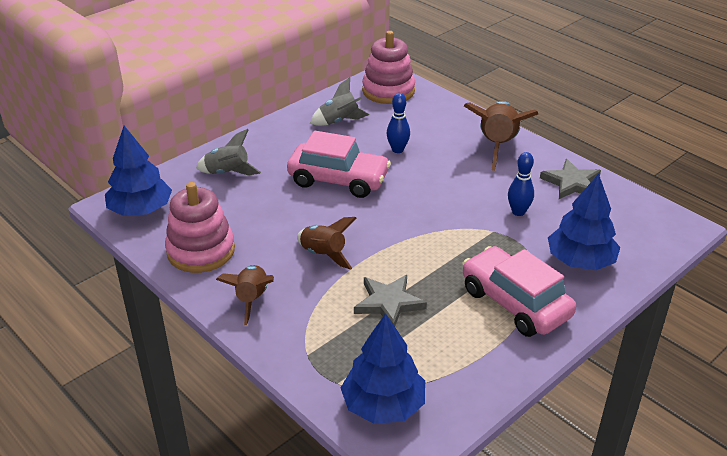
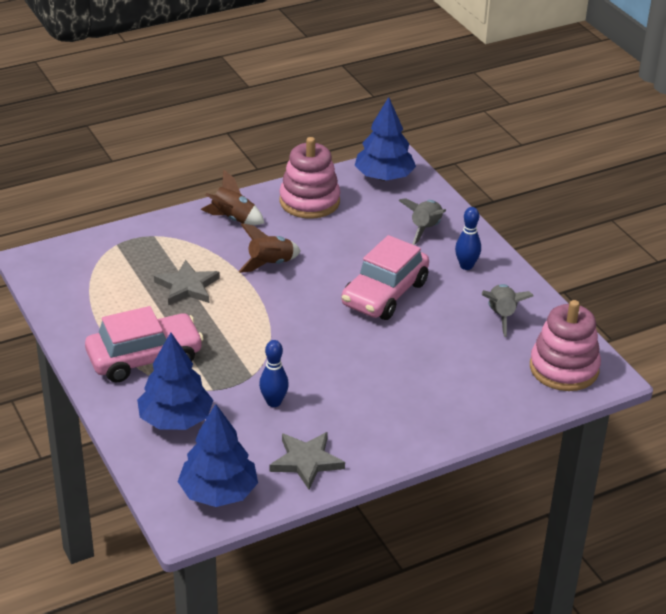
camera: 105 degrees right, 0 degrees up
(383, 405) = (81, 261): blue tree -> blue tree (218, 492)
(397, 150) = (426, 346): blue bowling pin -> blue bowling pin (466, 266)
(497, 146) = (406, 425): brown rocket -> none

